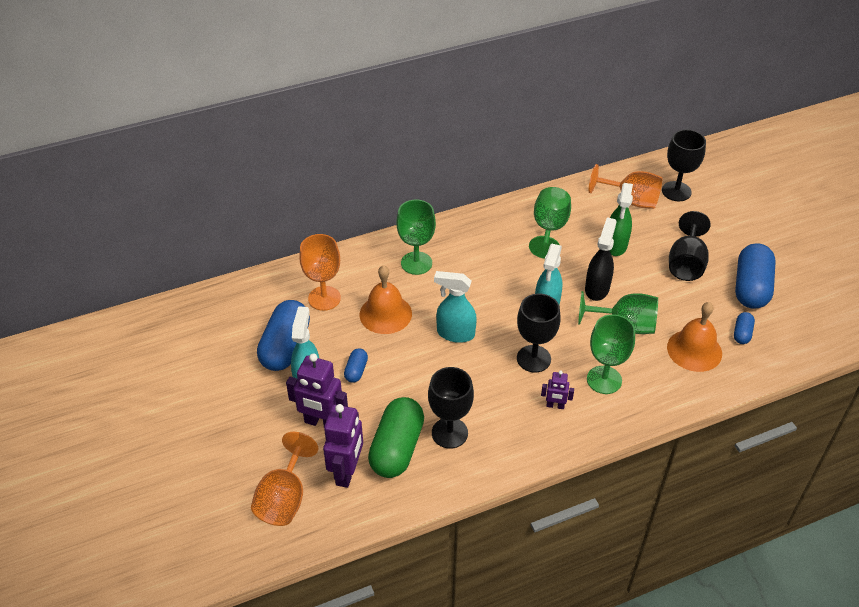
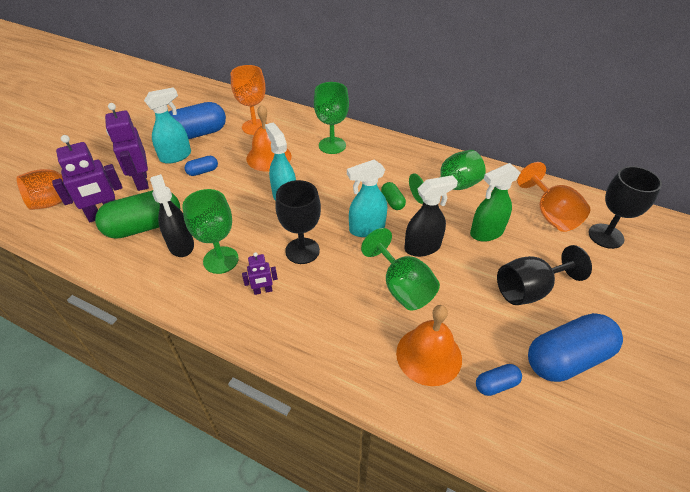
camera: 50 degrees right, 0 degrees up
(449, 433) = (181, 245): black goblet -> black spray bottle
(531, 272) = (392, 202): none -> green capsule
(555, 406) = (263, 291): purple robot -> purple robot turned 75 degrees counterclockwise
(604, 380) = (323, 307): green goblet -> green goblet (221, 260)

